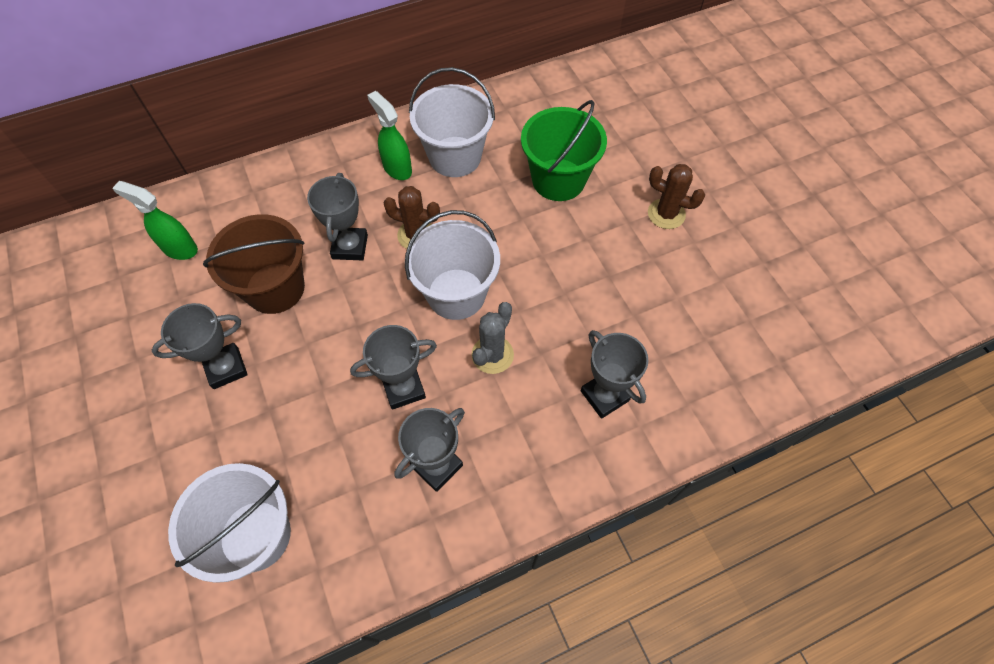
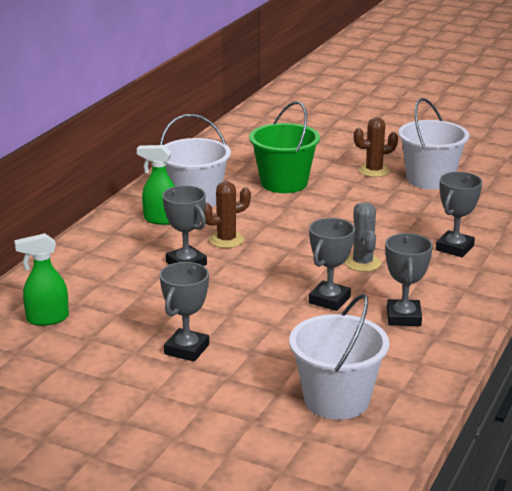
camera: 40 degrees left, 35 degrees down
(275, 288) = (161, 302): brown bucket -> none
(456, 294) = (297, 251): white bucket -> white bucket (430, 179)
(604, 396) = (454, 248): grey trophy -> grey trophy turned 75 degrees counterclockwise

